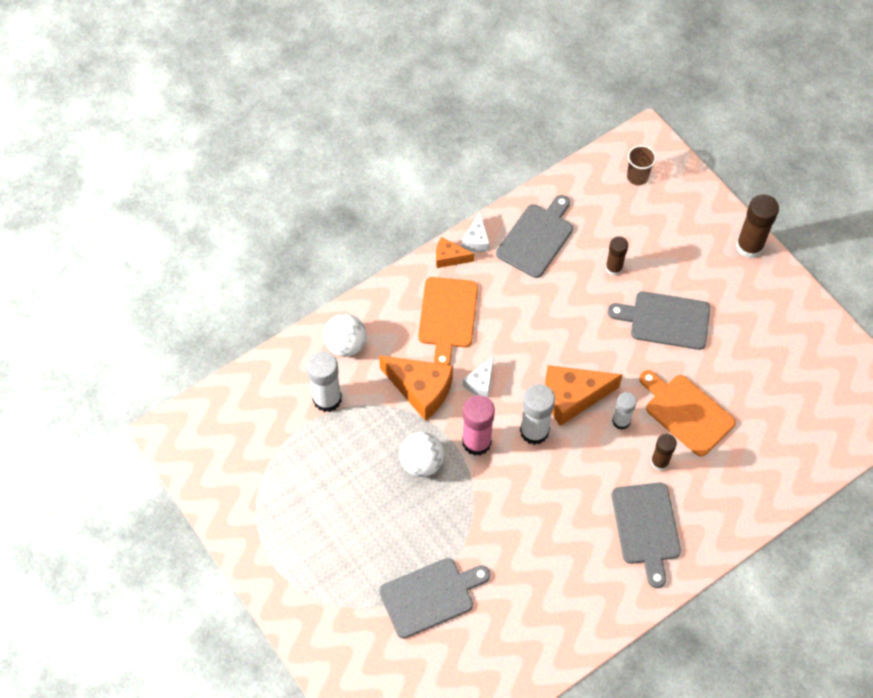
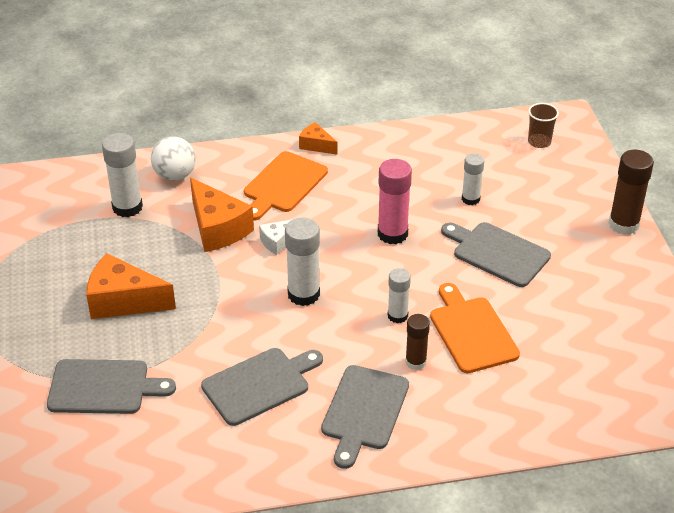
camera: 25 degrees right, 20 degrees down
(422, 463) = (176, 281): white ball -> none
(476, 240) = (350, 141): white cheese -> none
(476, 442) = (241, 284): pink glue stick -> pink glue stick (392, 234)
(536, 238) = (409, 156): grey cutting board -> grey cutting board (259, 384)
(573, 397) = (361, 281): orange cheese -> orange cheese (123, 301)
(614, 268) = (470, 199): brown glue stick -> white glue stick

